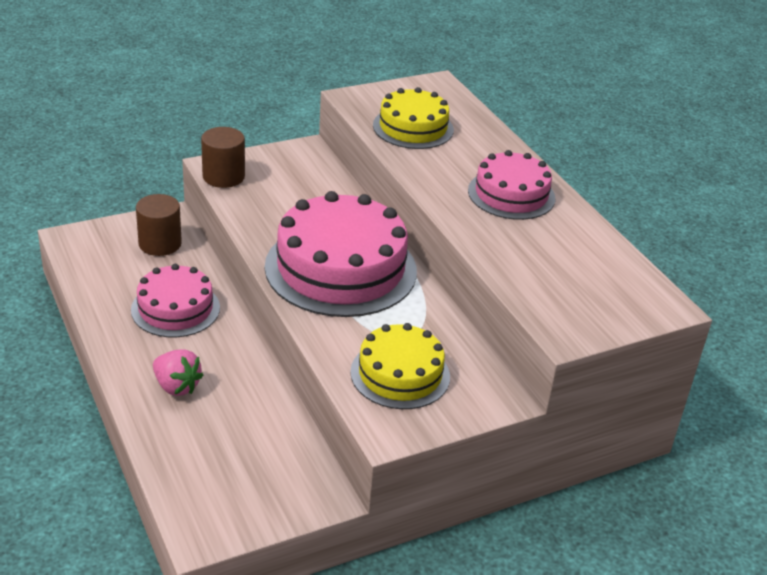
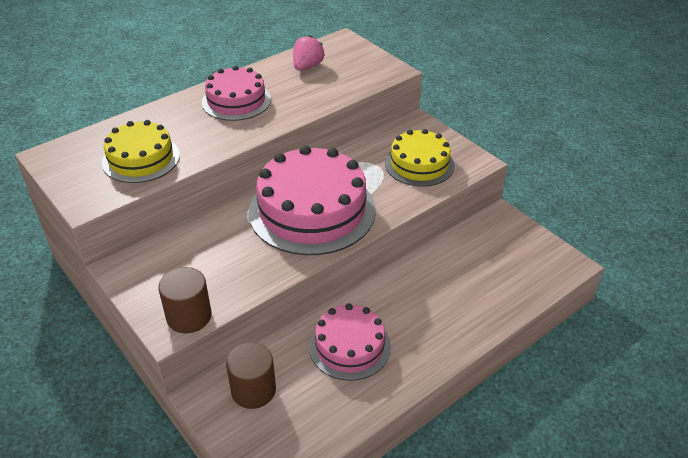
camera: 100 degrees left, 5 degrees up
(176, 386) = (444, 316): pink strawberry -> pink strawberry (307, 67)

